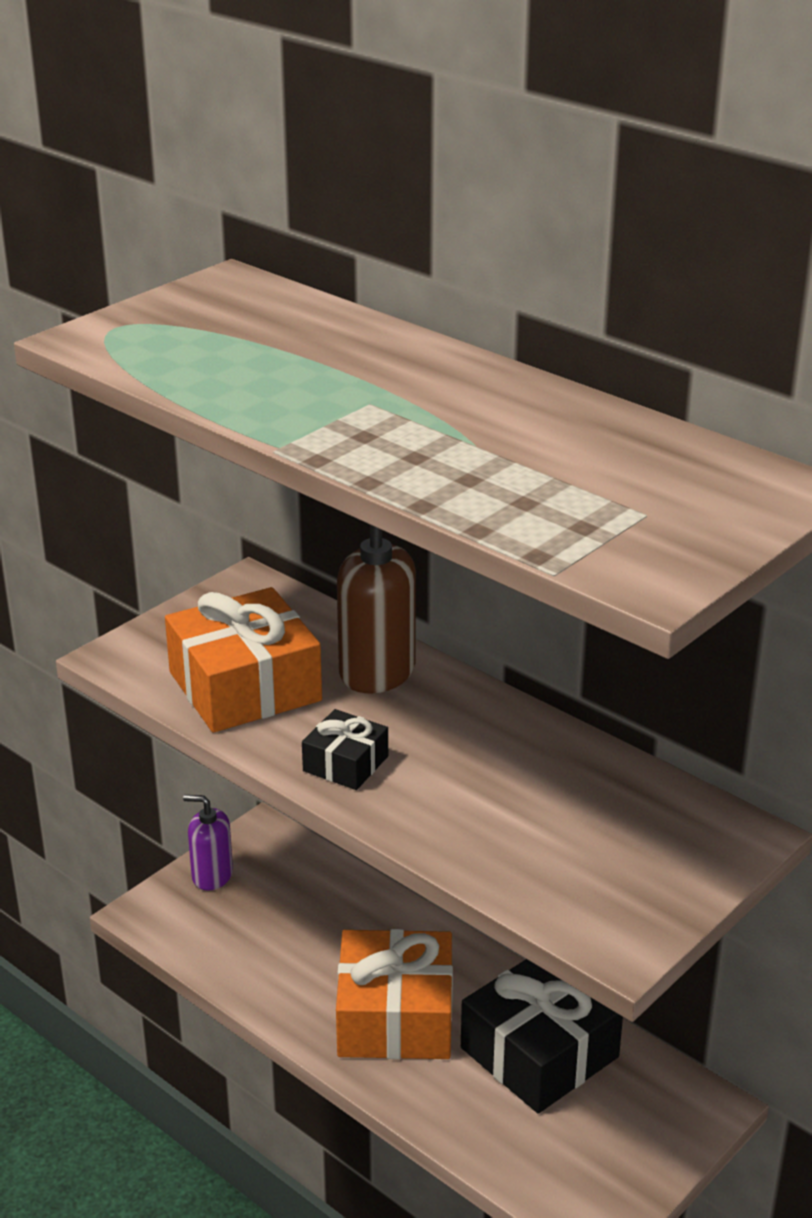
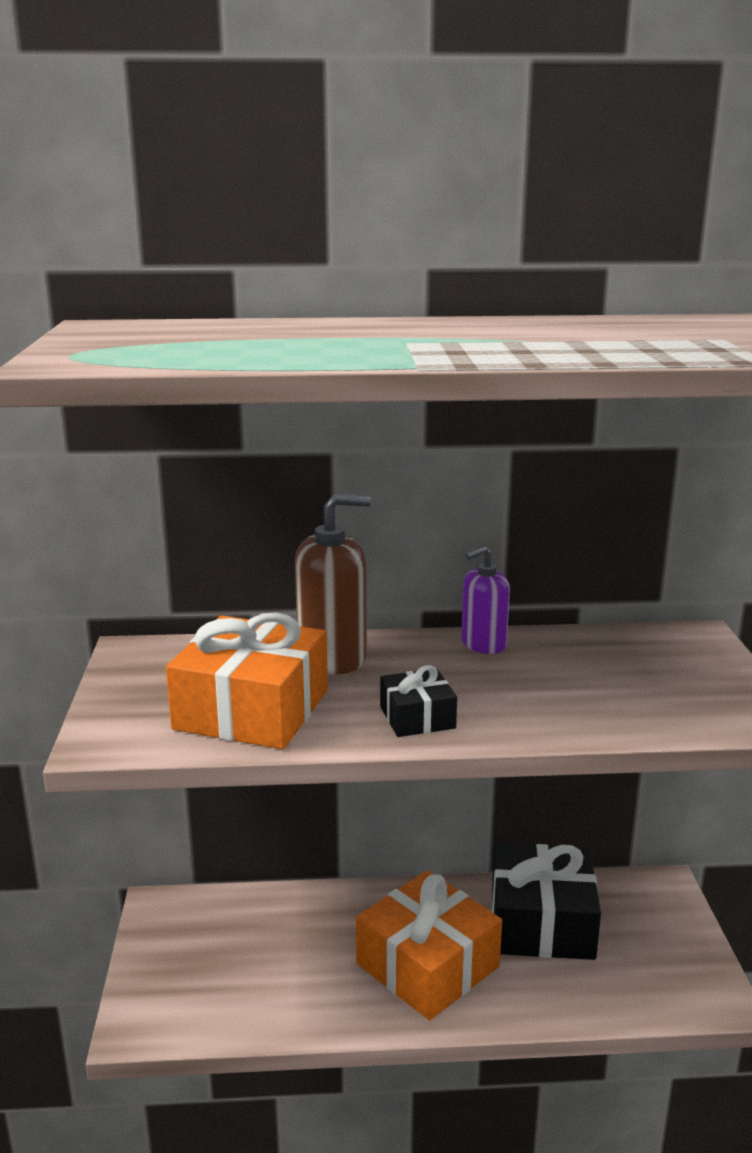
camera: 45 degrees left, 10 degrees down
(212, 875) = (158, 961): purple soap dispenser -> purple soap dispenser (483, 644)

